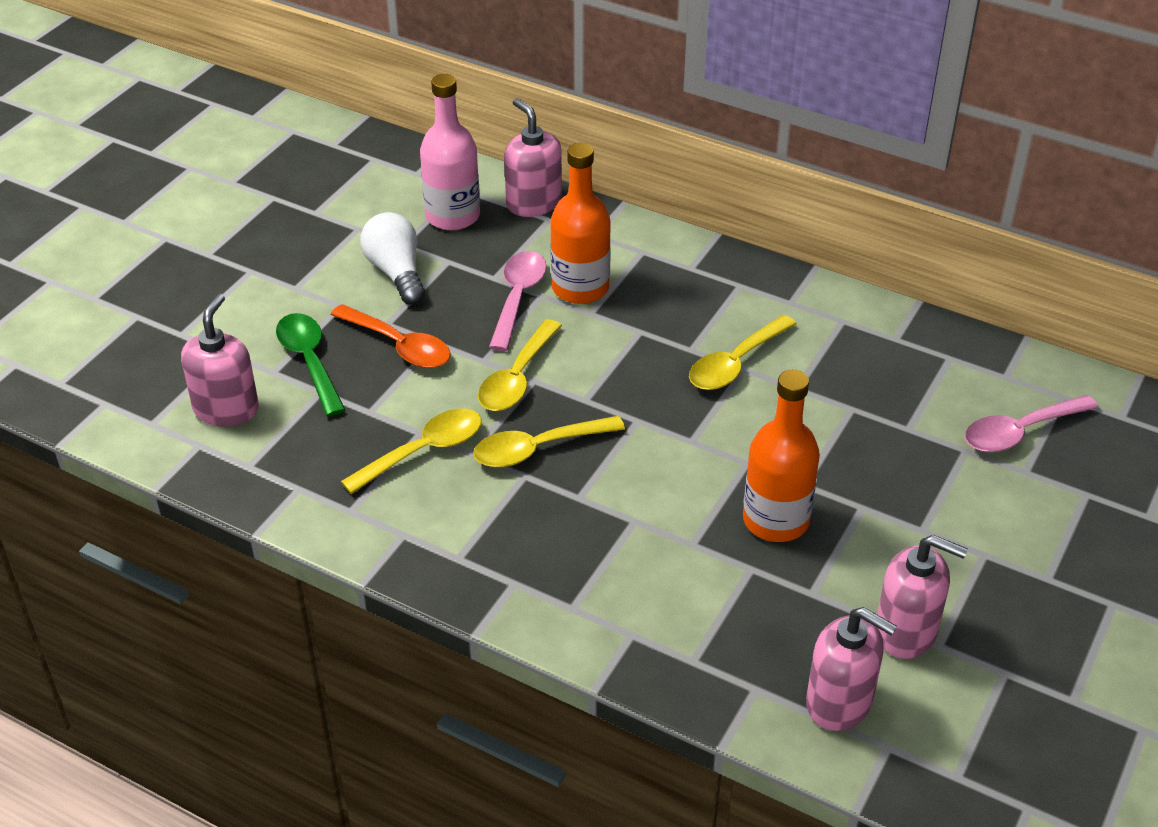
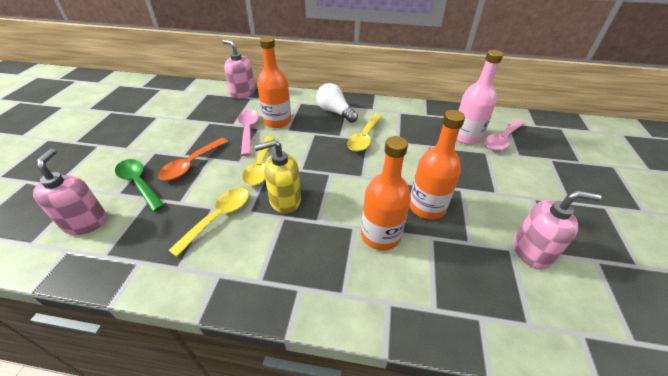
camera: 20 degrees left, 0 degrees up
(396, 273) = (182, 131): white light bulb -> white light bulb (335, 112)
(399, 346) = (191, 164): orange spoon -> orange spoon turned 105 degrees clockwise
(452, 216) = (205, 104): pink bottle -> pink bottle (466, 137)
(538, 449) = (284, 200): yellow spoon -> yellow soap dispenser
(669, 544) = (380, 235): none -> orange bottle
(839, 702) = (533, 310): pink soap dispenser -> none

